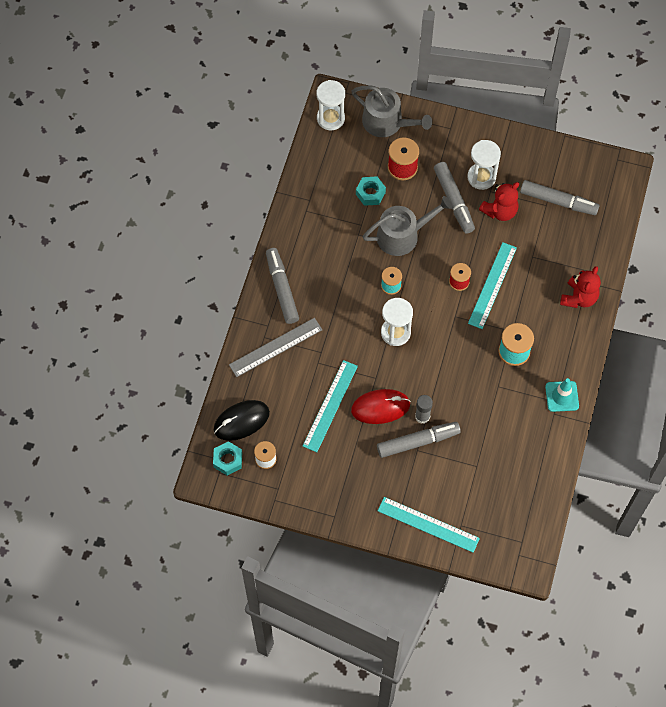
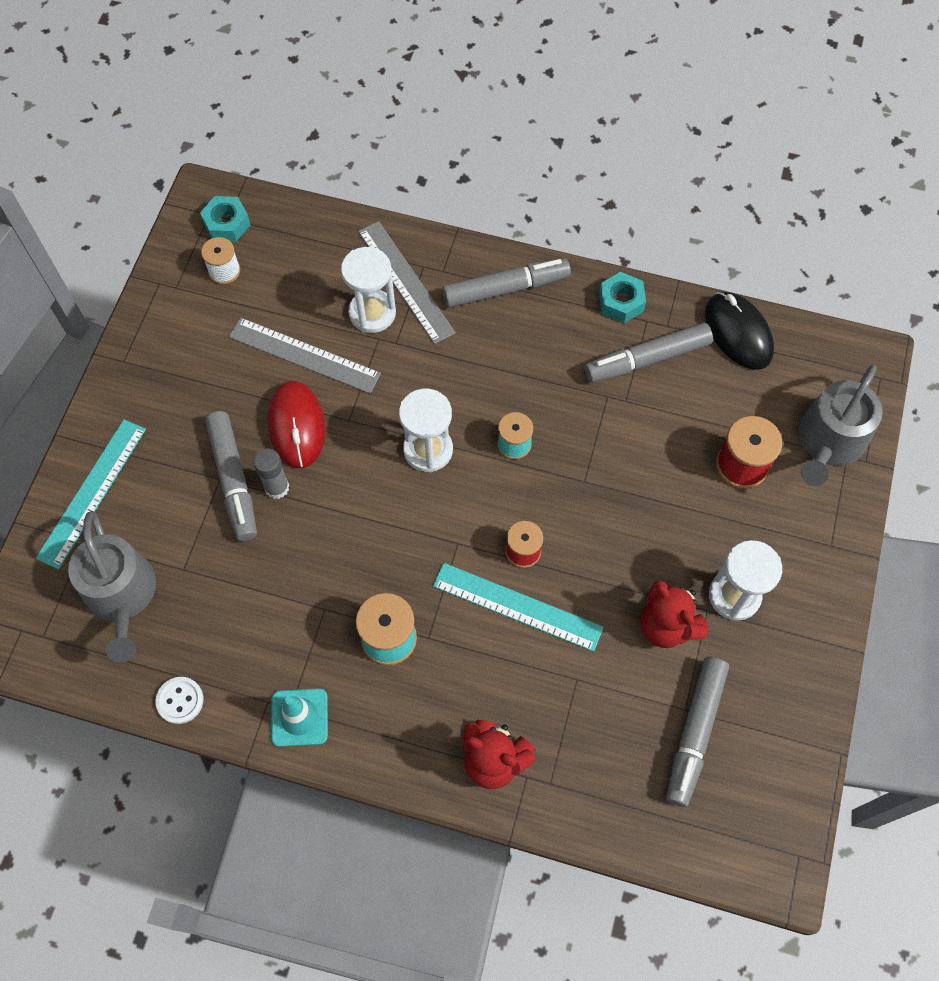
camera: 90 degrees right, 0 degrees up
(241, 421) = (286, 239): black mouse -> black mouse (738, 333)
(330, 118) = (825, 356): white hourglass -> white hourglass (372, 313)
(330, 406) = (304, 355): turquoise ruler -> grey ruler
(370, 193) = (686, 415): turquoise nut -> turquoise nut (621, 302)
(402, 235) = (609, 463): grey watering can -> grey watering can (122, 595)
(453, 200) = (682, 547): grey marker -> grey marker (647, 359)
(556, 460) = (180, 700): none -> white button

